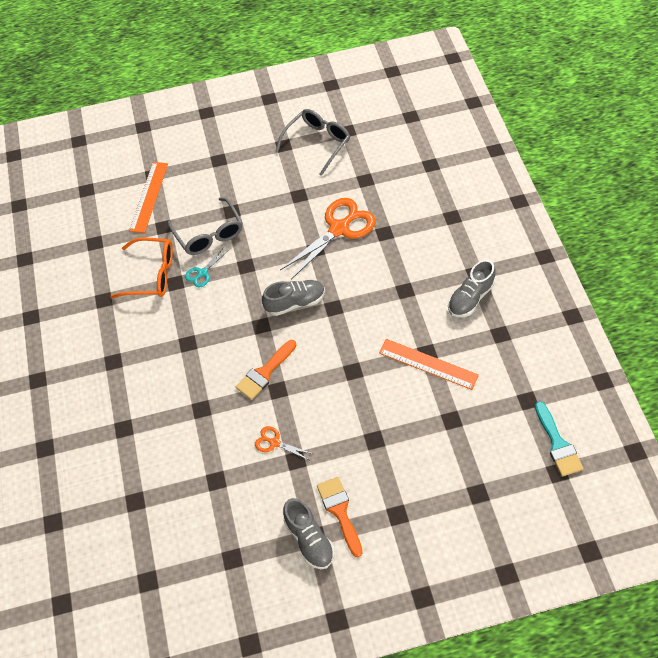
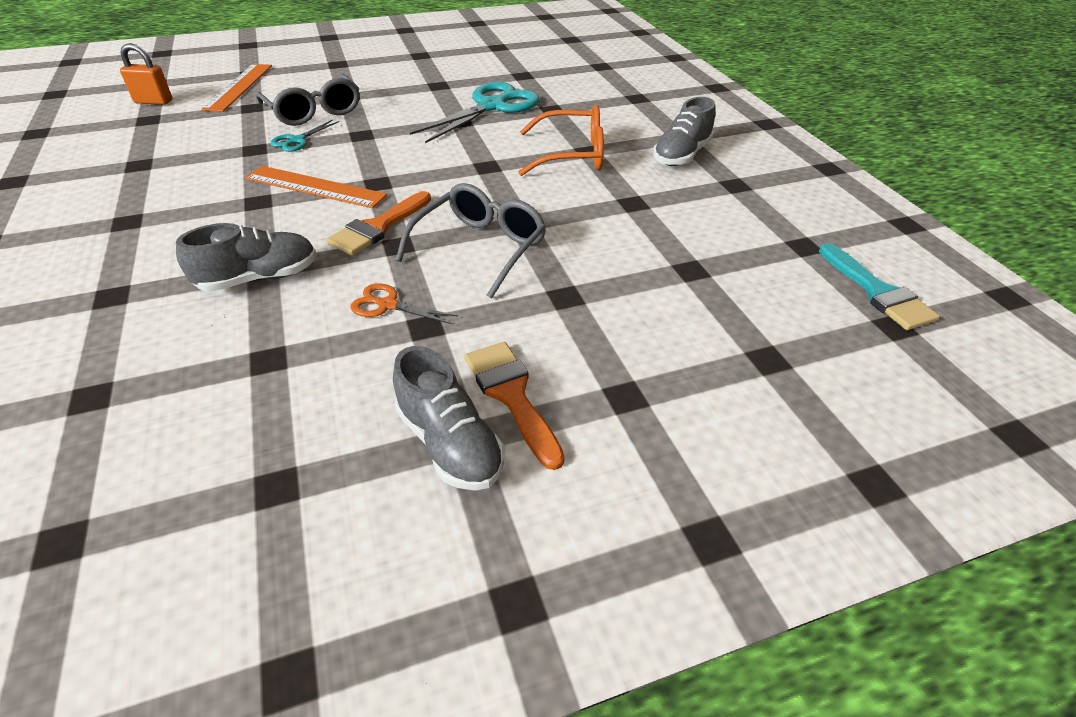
camera: 10 degrees left, 15 degrees down
(92, 218) = (153, 102): none -> orange padlock
(152, 274) = (222, 143): orange glasses -> orange glasses (572, 155)
(295, 302) = (430, 162): grey shoe -> grey shoe (259, 278)
(317, 143) = (462, 53): grey glasses -> grey glasses (480, 247)
(339, 229) = (491, 107): orange scissors -> turquoise scissors
(428, 364) = (637, 213): orange ruler -> orange ruler (315, 187)

